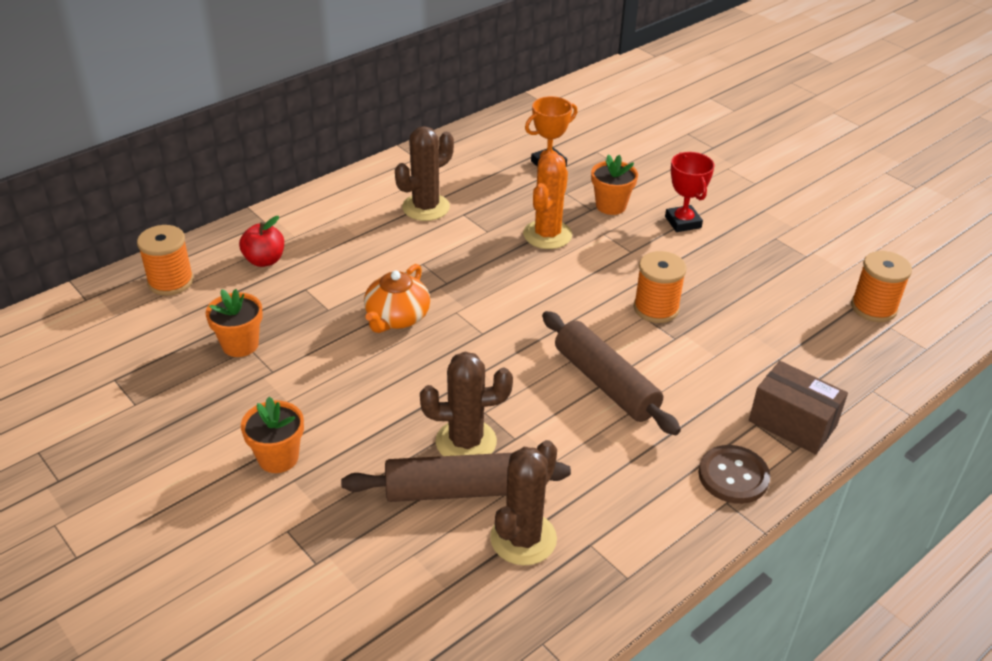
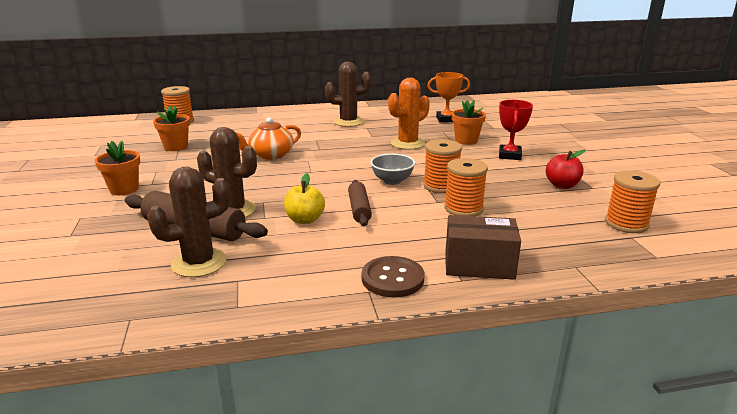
camera: 30 degrees right, 15 degrees down
(264, 260) = (235, 123): red apple -> red apple (562, 185)
(565, 424) = (305, 220): none -> yellow apple
(595, 318) = (392, 181): none -> grey bowl
(605, 383) = (359, 209): brown rolling pin -> brown rolling pin, size x0.61
(711, 340) = (463, 208): none -> orange spool
(792, 423) = (479, 265): brown box -> brown box turned 60 degrees counterclockwise

